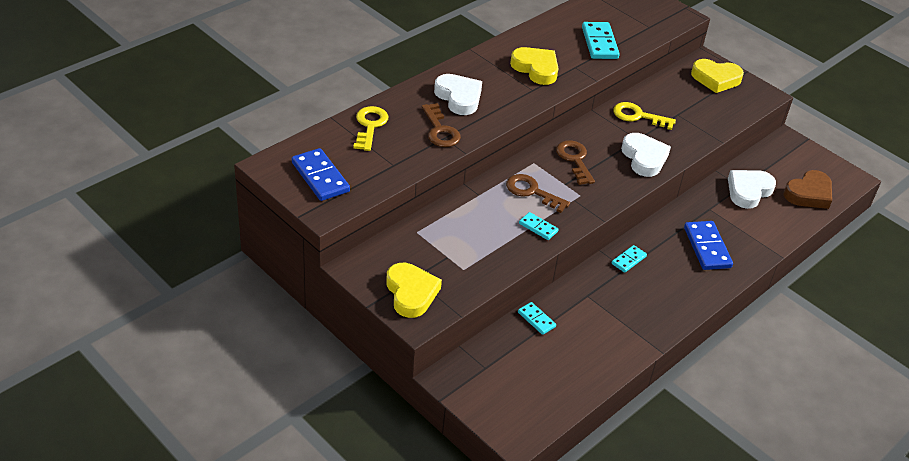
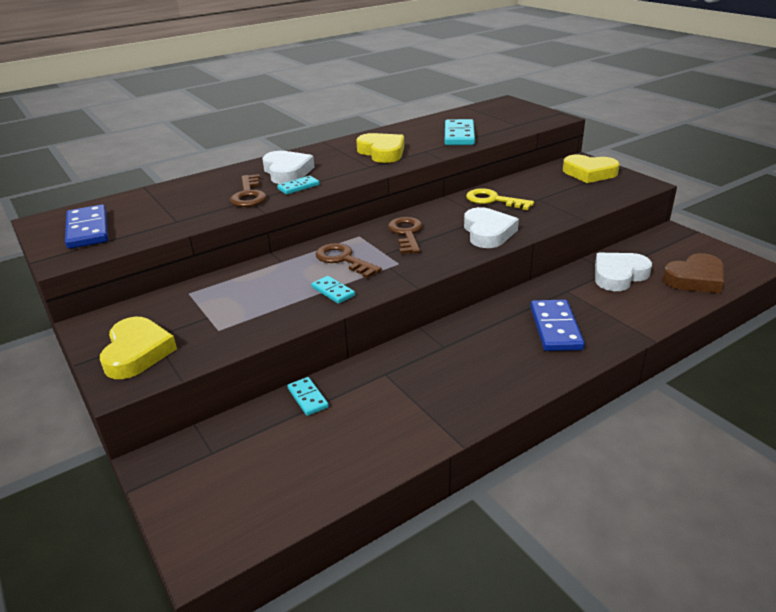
camera: 15 degrees right, 10 degrees down
(370, 126) = (177, 192): yellow key -> none
(628, 260) = (451, 338): turquoise domino -> turquoise domino (298, 187)

